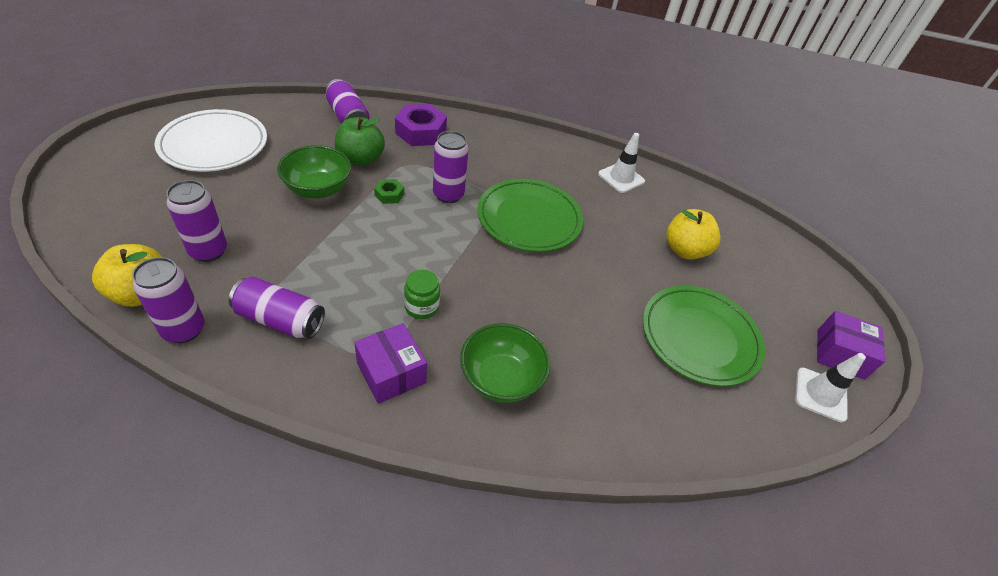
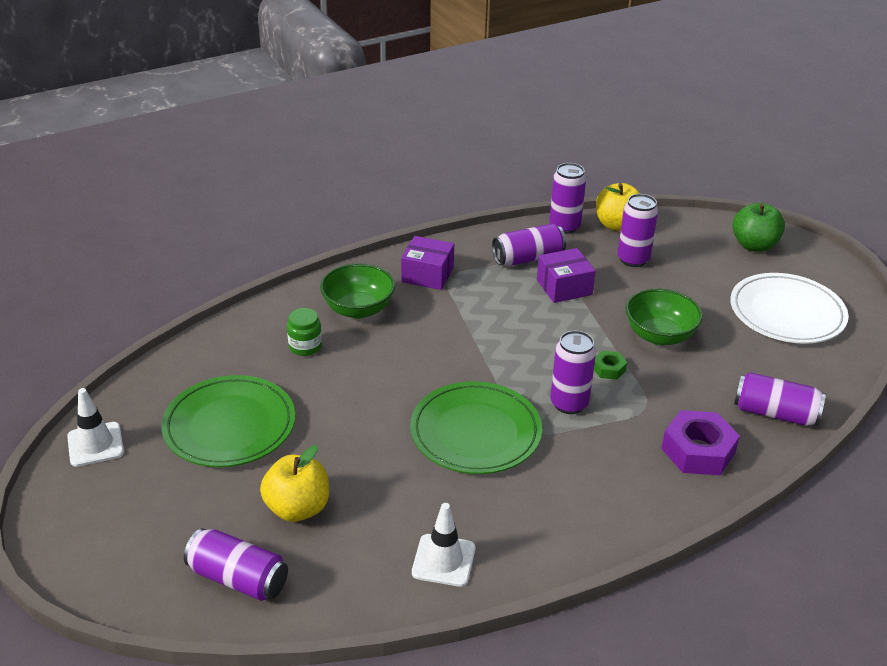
camera: 145 degrees right, 10 degrees down
(360, 159) = (684, 382): green apple -> green apple (754, 245)
(421, 307) = (461, 314): green jar -> green jar (305, 346)
(743, 238) = (238, 578): none -> purple can
(840, 354) = (80, 497): purple box -> purple box (564, 287)

